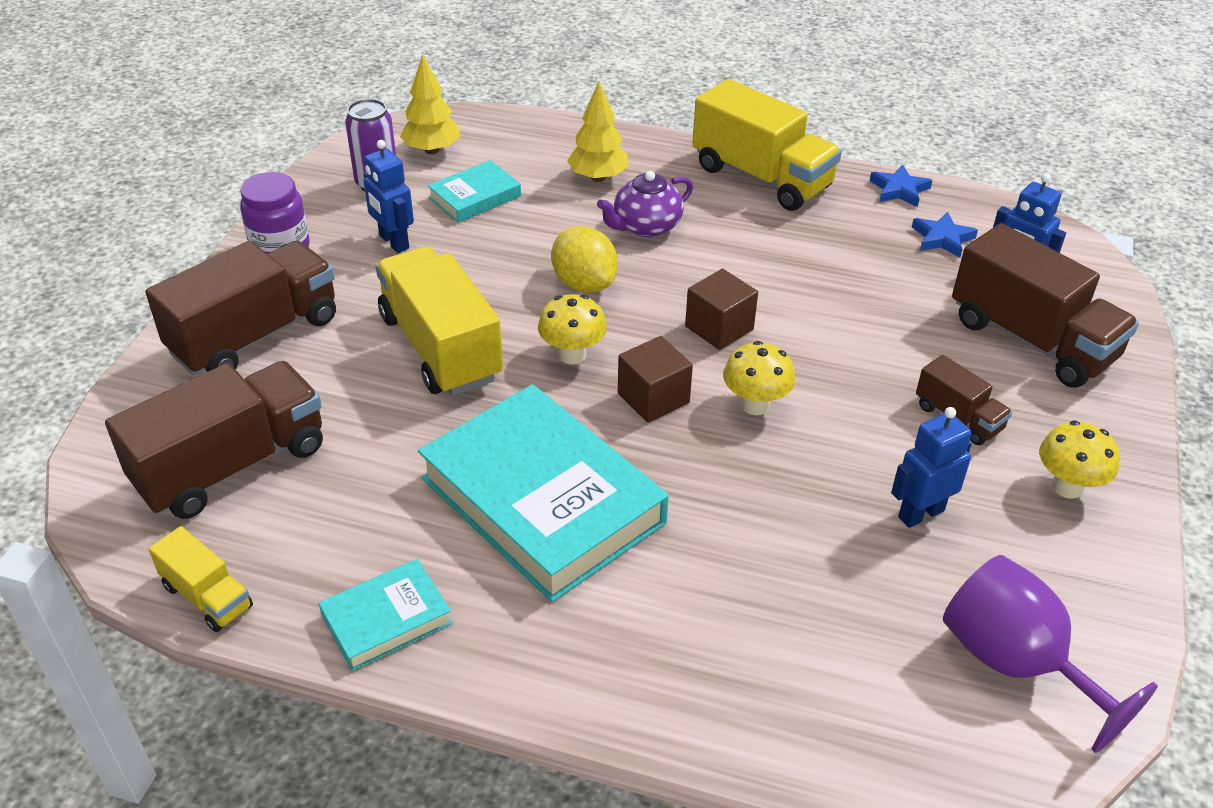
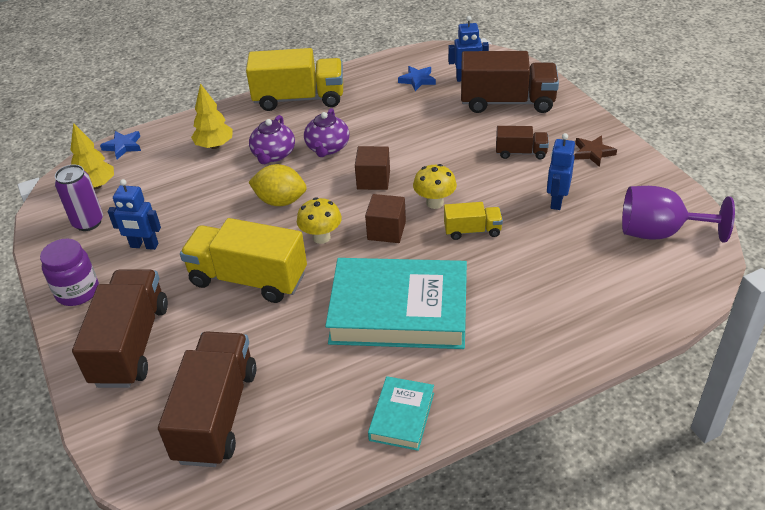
camera: 40 degrees left, 0 degrees up
(207, 596) = (298, 481): yellow truck -> yellow truck (472, 230)
(475, 197) = (159, 195): turquoise book -> none
(716, 256) = (327, 148): none -> purple teapot
(899, 190) = (371, 69): blue star -> blue star (123, 146)
(1067, 487) = (593, 153): yellow mushroom -> brown star

